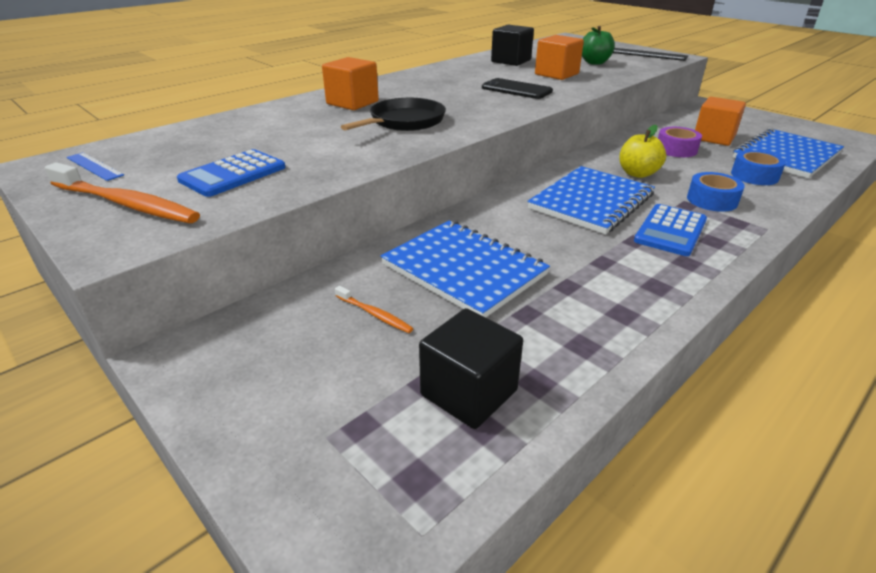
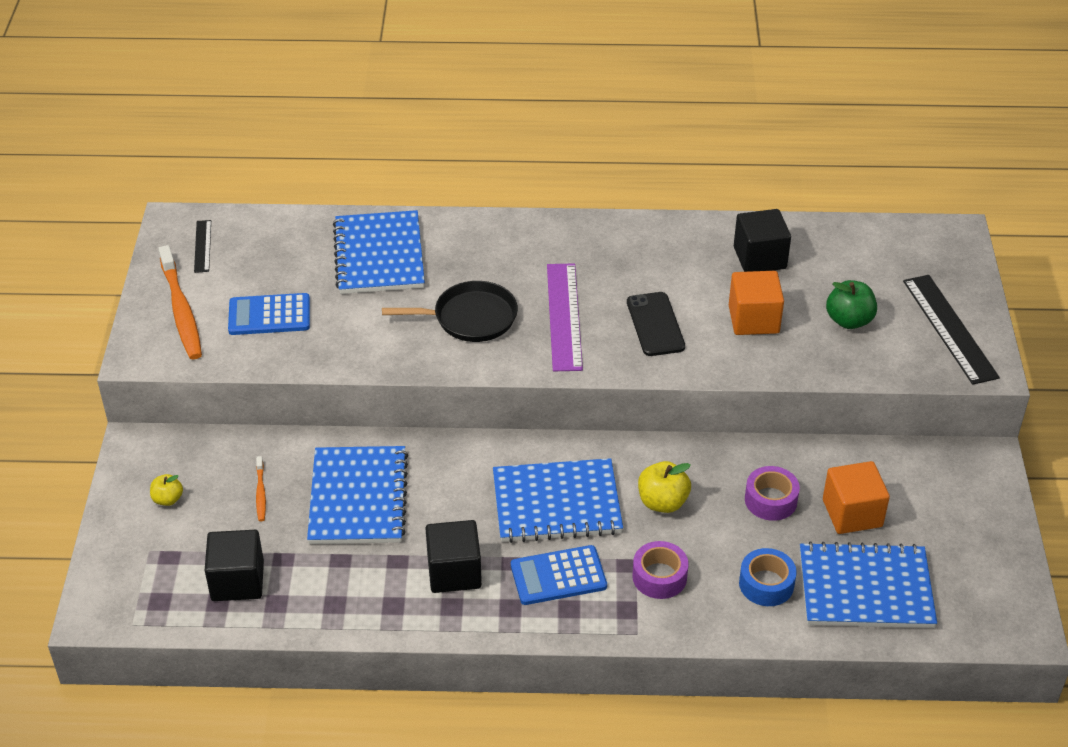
camera: 45 degrees right, 10 degrees up
(94, 166) = (202, 246): blue ruler -> black ruler
(280, 122) = (379, 255): none -> blue notebook
(280, 377) = (168, 499): none -> yellow apple
(352, 103) = (474, 255): orange cube -> none
(461, 103) = (564, 316): none -> purple ruler
(614, 267) = (454, 572): none -> black cube
(712, 200) = (659, 577): blue tape -> purple tape

